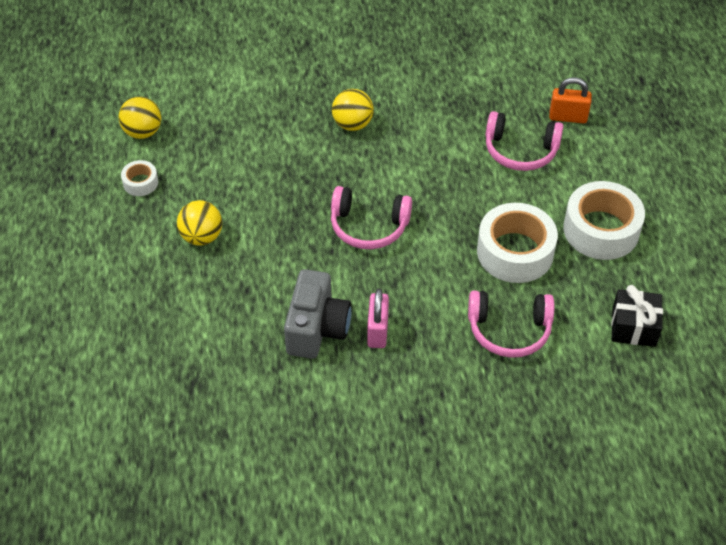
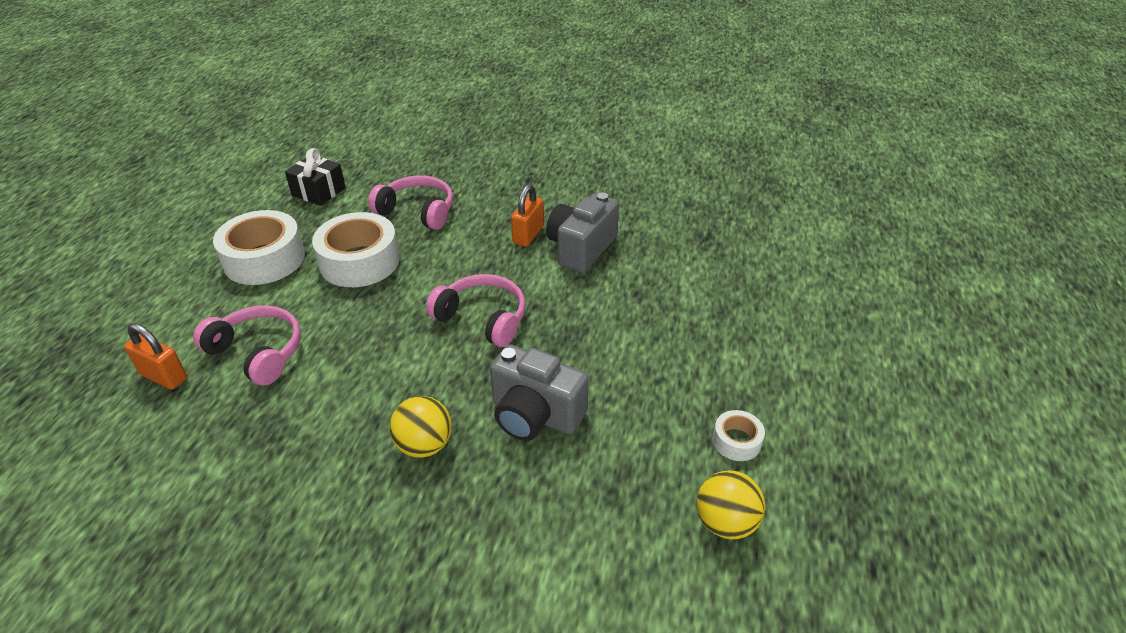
camera: 160 degrees left, 10 degrees down
(202, 237) = (670, 354): yellow ball -> none
(288, 162) = (535, 415): none -> grey camera
(377, 331) = (528, 235): pink padlock -> orange padlock

